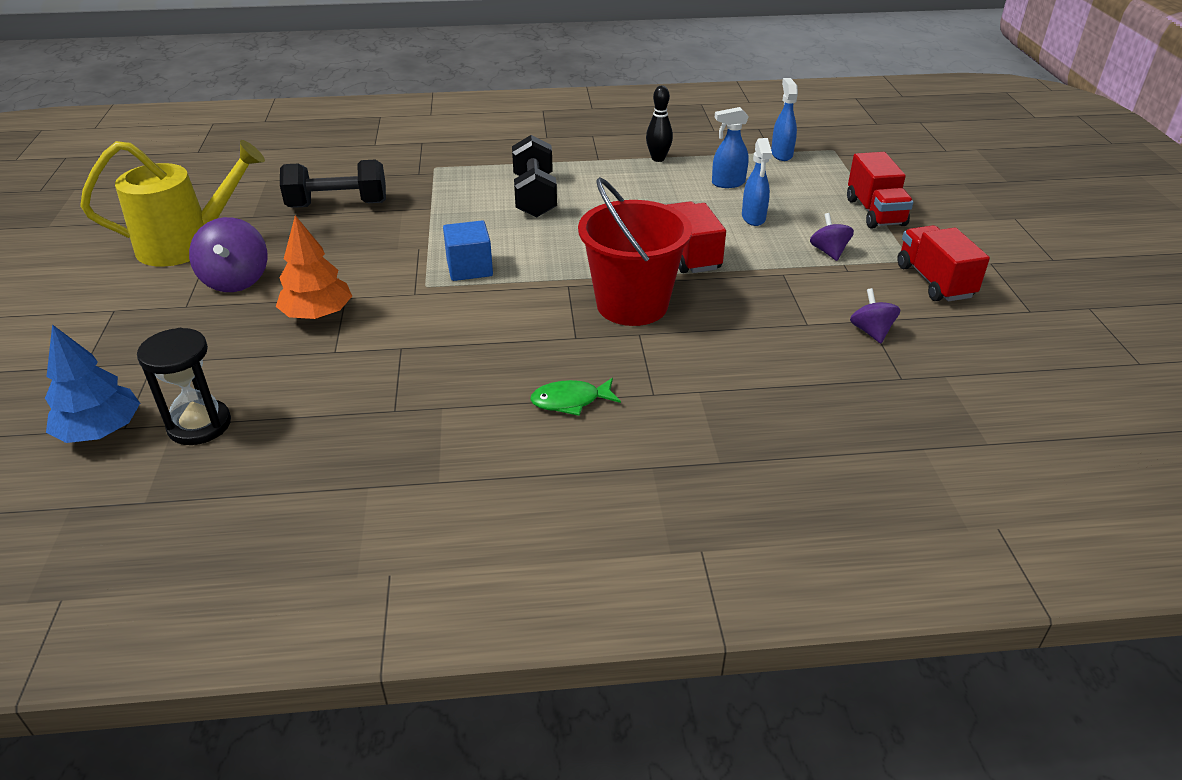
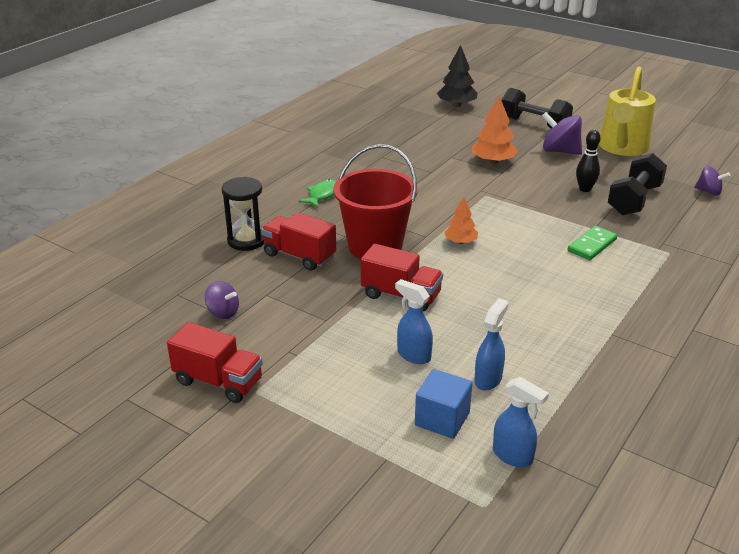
camera: 130 degrees right, 5 degrees down
(101, 431) = (456, 105): blue tree -> black tree
(199, 425) = (433, 120): black hourglass -> black hourglass (246, 240)
(466, 200) = (592, 245): none -> green domino
(469, 268) = (489, 214): blue cube -> blue cube (442, 419)
(534, 196) = (569, 274): black dumbbell -> black dumbbell (534, 124)
(551, 262) = (460, 242): none -> orange tree
(658, 159) = (581, 368): black bowling pin -> black bowling pin (585, 189)
(829, 252) = (320, 359): purple spinning top -> purple spinning top (708, 192)
(875, 212) = (337, 431): red truck -> red truck (299, 256)

